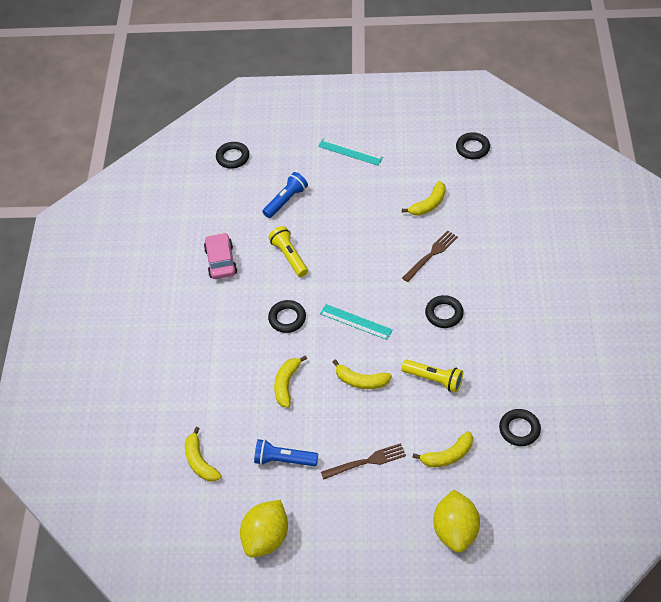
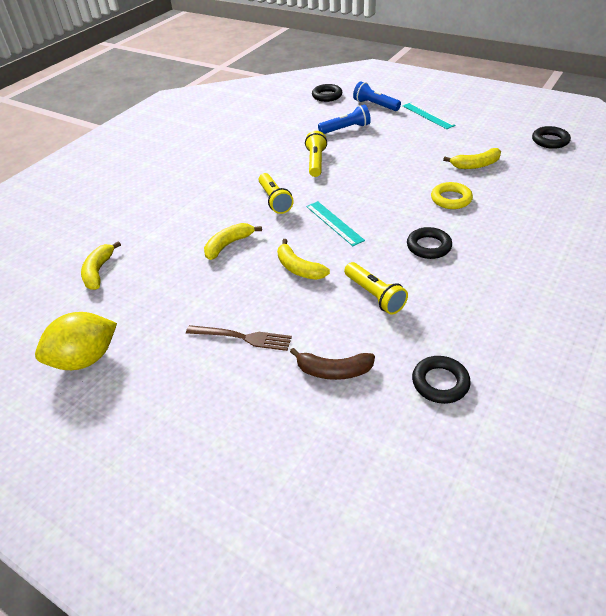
camera: 30 degrees right, 10 degrees down
(221, 261) = (257, 149): pink car -> none
(284, 460) = (168, 301): blue flashlight -> blue flashlight (375, 105)
(287, 318) = (274, 200): black ring -> yellow flashlight
(431, 254) = (451, 199): brown fork -> yellow ring
(448, 455) = (334, 371): yellow banana -> brown banana
(455, 530) = (279, 454): yellow lemon -> none

